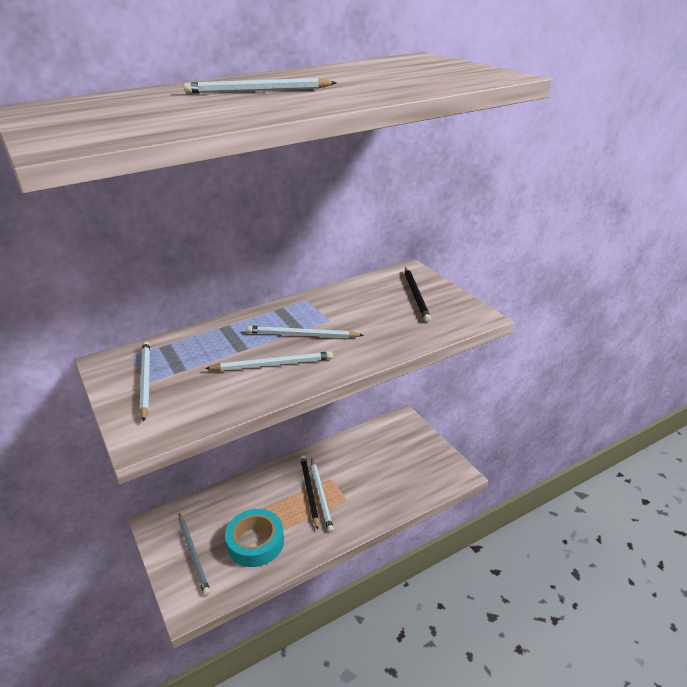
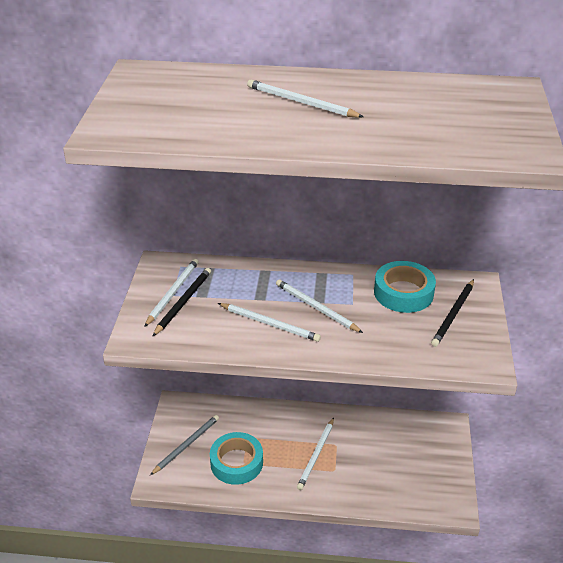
camera: 35 degrees right, 5 degrees up
(193, 554) = (186, 445): grey pencil -> grey pencil turned 150 degrees counterclockwise
(309, 491) = (310, 445): black pencil -> black pencil (183, 302)
(362, 296) = (403, 293): none -> turquoise tape

